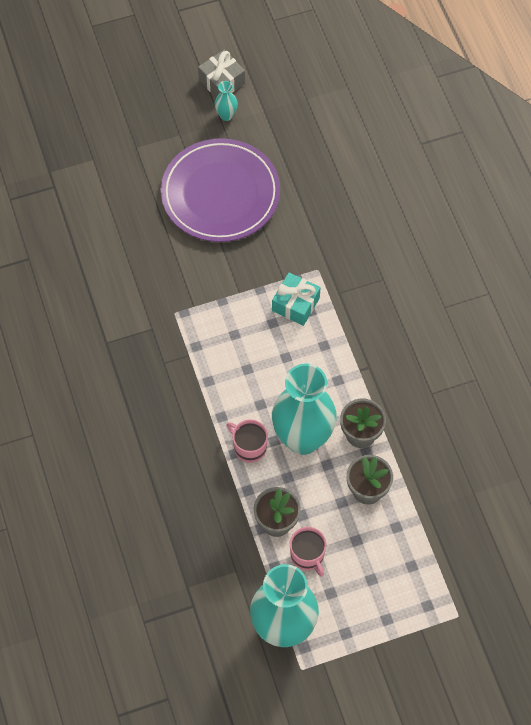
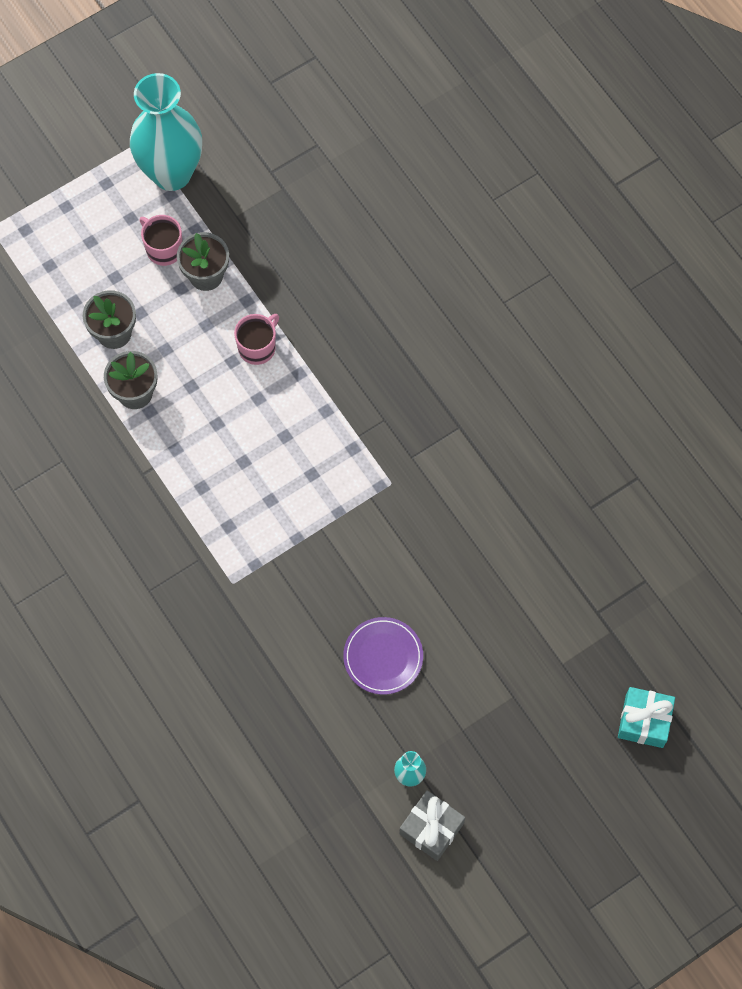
camera: 165 degrees right, 5 degrees up
(220, 193) = (383, 657): purple plate -> purple plate, size x0.51
(249, 447) = (257, 347): pink mug -> pink mug turned 75 degrees counterclockwise
(295, 304) = (248, 530): turquoise gift -> turquoise gift (644, 721)
(302, 438) = (200, 372): turquoise vase -> none

